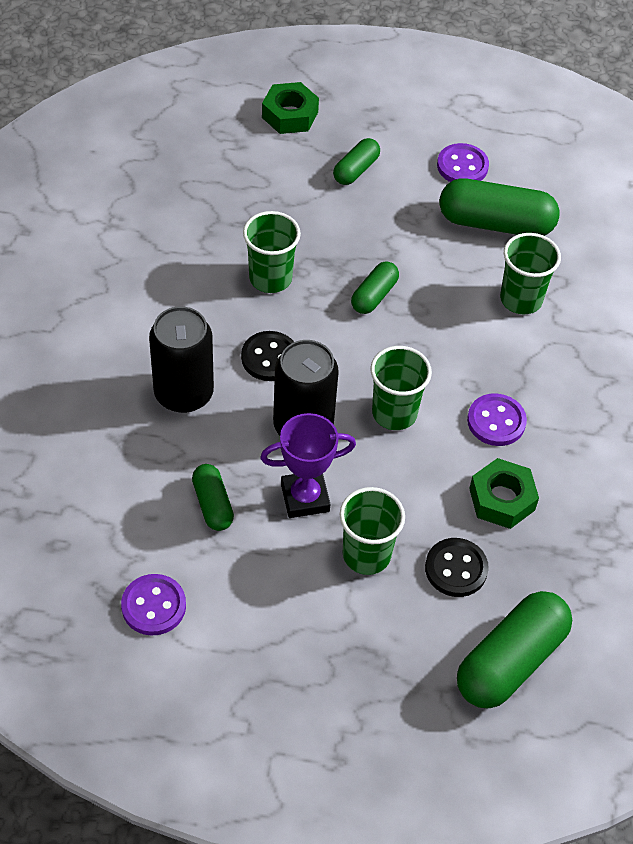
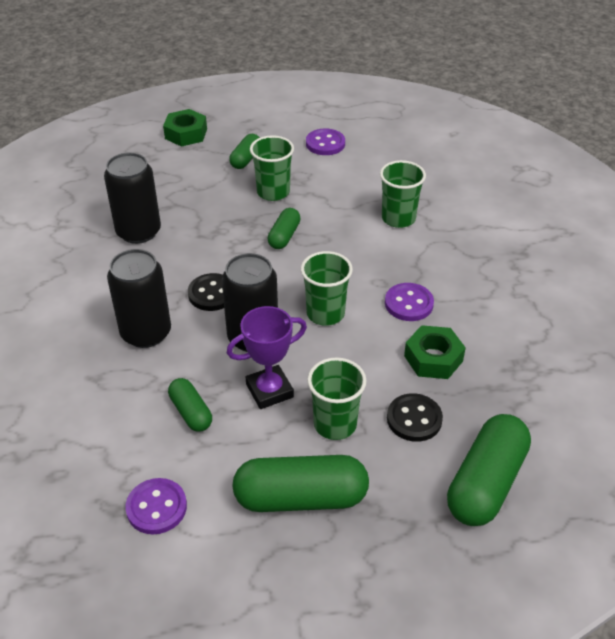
camera: 10 degrees left, 10 degrees down
(202, 252) = (138, 232): none -> black can
(270, 278) = (198, 239): green cup -> green cup (273, 192)
(495, 223) = (362, 174): green capsule -> green capsule (301, 498)

